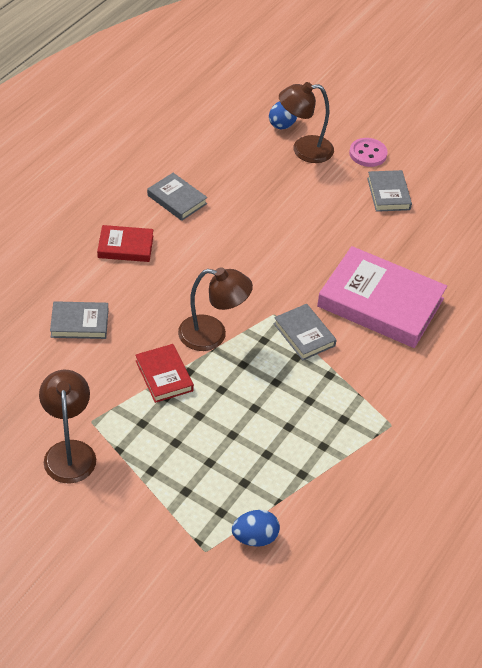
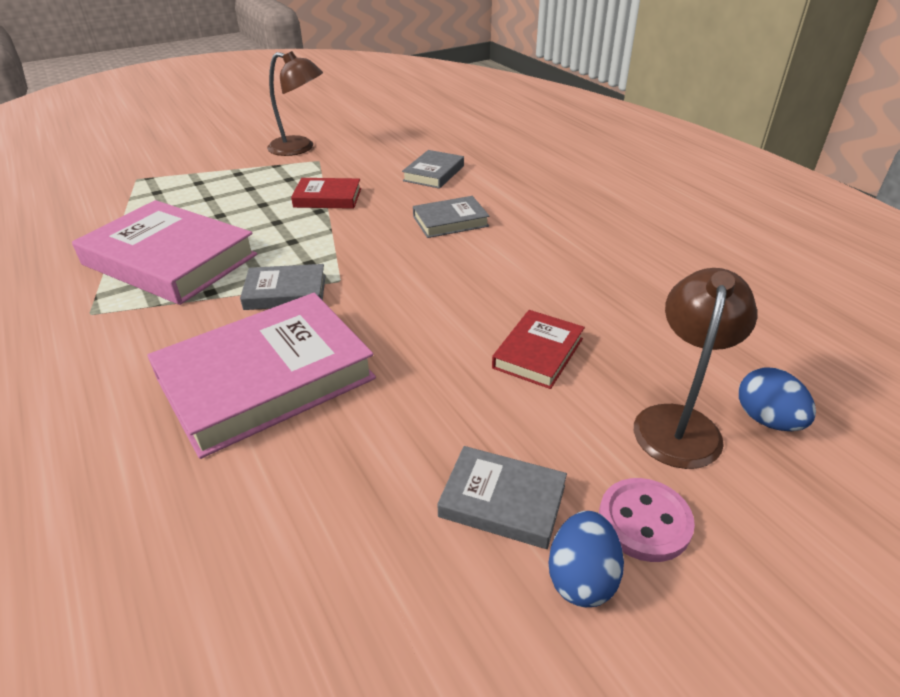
camera: 120 degrees right, 10 degrees down
(125, 246) = (525, 213): red book -> red book (538, 353)
(177, 199) = (593, 262): grey book -> grey book (450, 221)
(212, 335) = (350, 233): brown lamp -> none
(255, 537) = (111, 200): blue egg -> blue egg (581, 577)
(311, 423) = (170, 260): none -> pink book

